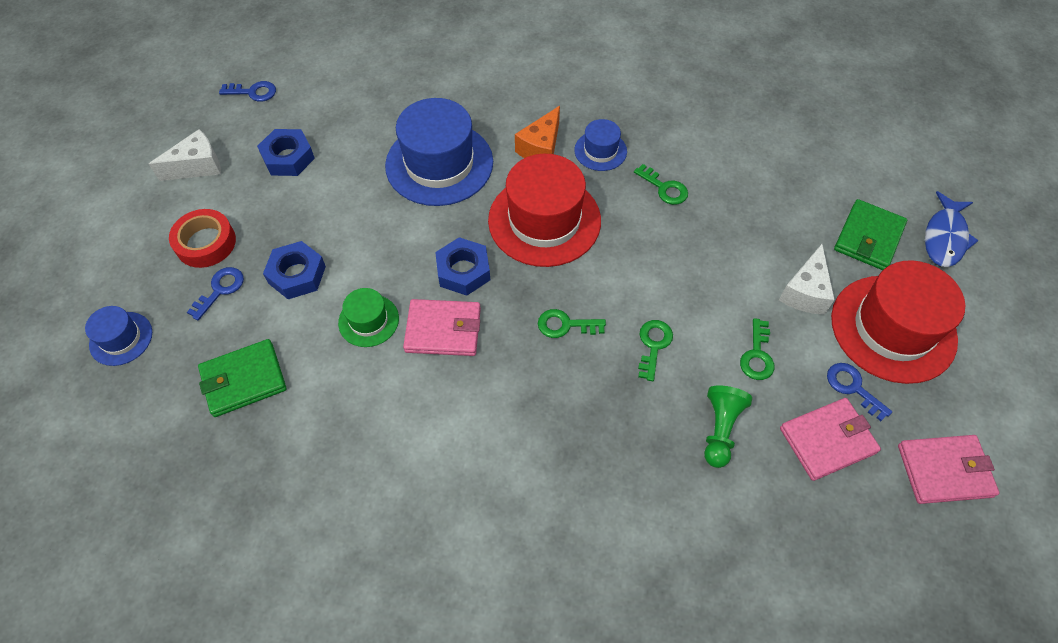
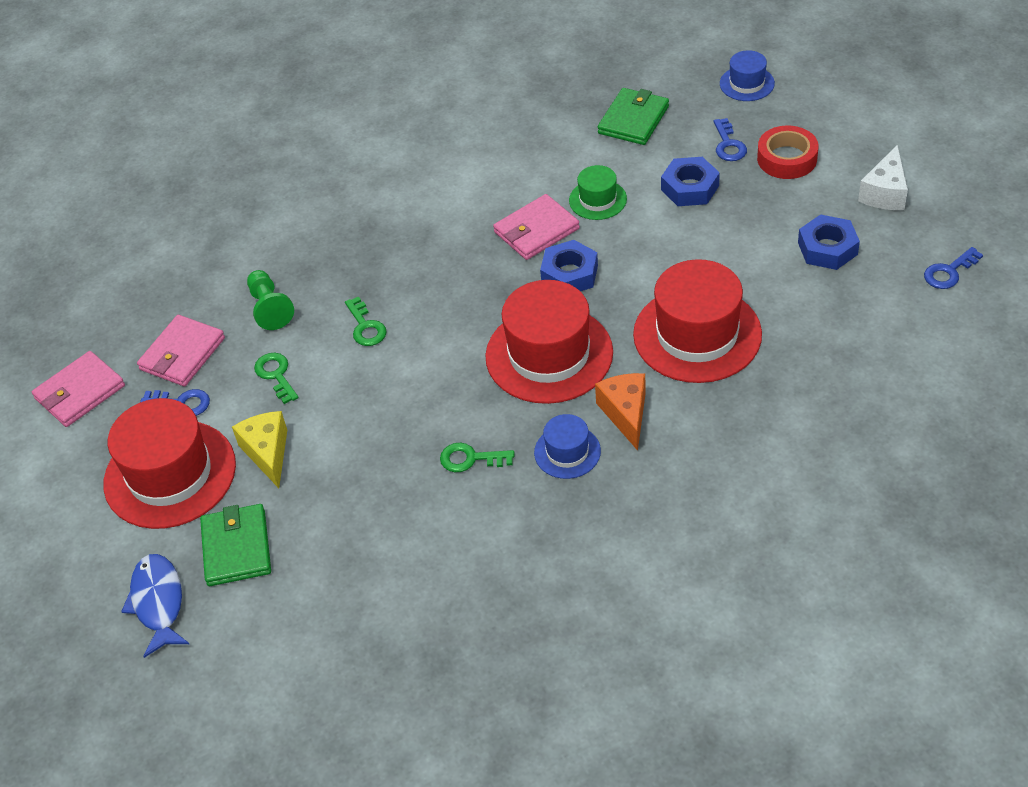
camera: 145 degrees right, 10 degrees down
(439, 164) = (697, 334): blue hat -> red hat
(565, 325) = (448, 294): green key -> none
(805, 292) = (267, 453): white cheese -> yellow cheese

